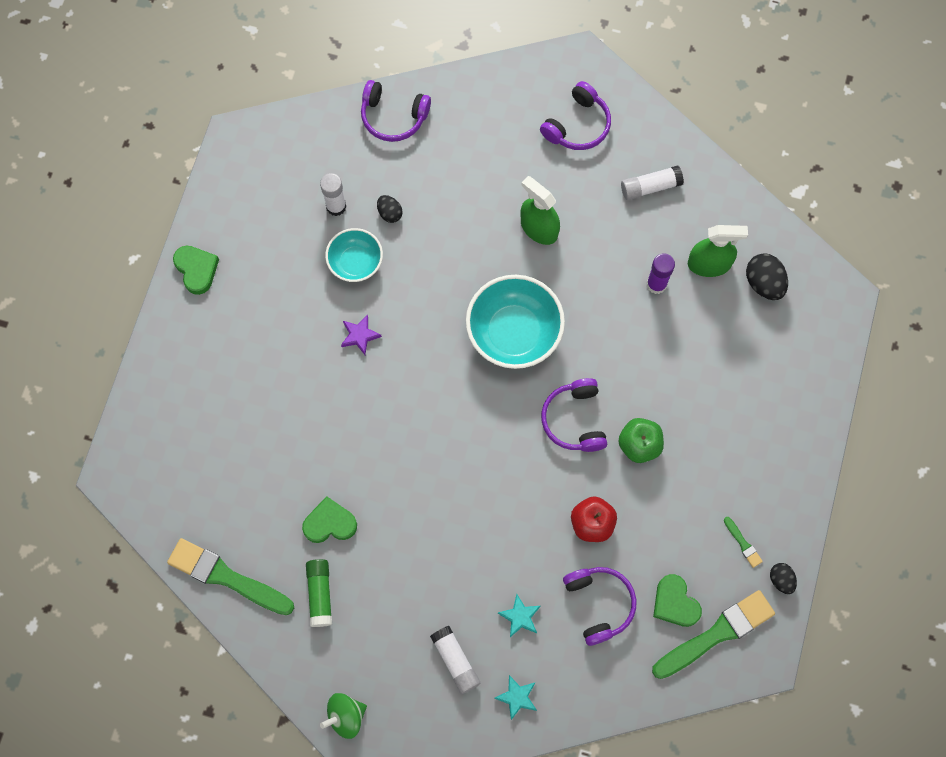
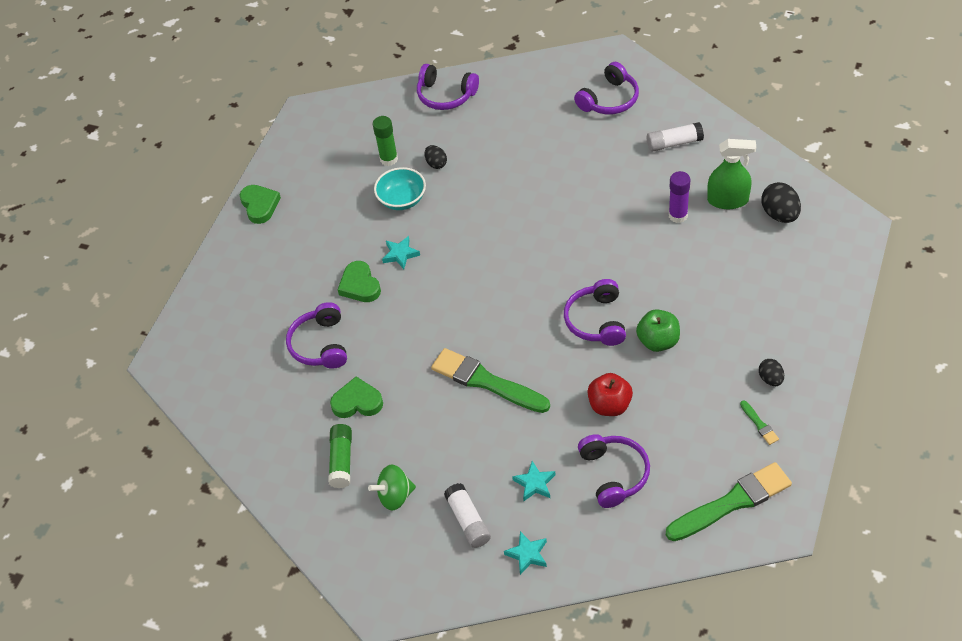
camera: 10 degrees right, 20 degrees down
(226, 577) = (255, 445): green brush -> green brush (486, 381)
(283, 452) = (320, 345): none -> purple headphones
(336, 206) = (389, 159): white glue stick -> green glue stick
(346, 716) = (355, 567): green spinning top -> green spinning top (395, 496)
(360, 336) = (400, 254): purple star -> turquoise star
(514, 333) = (543, 252): turquoise bowl -> none
(539, 228) = (570, 174): green spray bottle -> none
(675, 603) = (690, 474): green heart -> green heart (360, 285)
(781, 580) = (798, 456): black egg -> black egg (770, 379)

